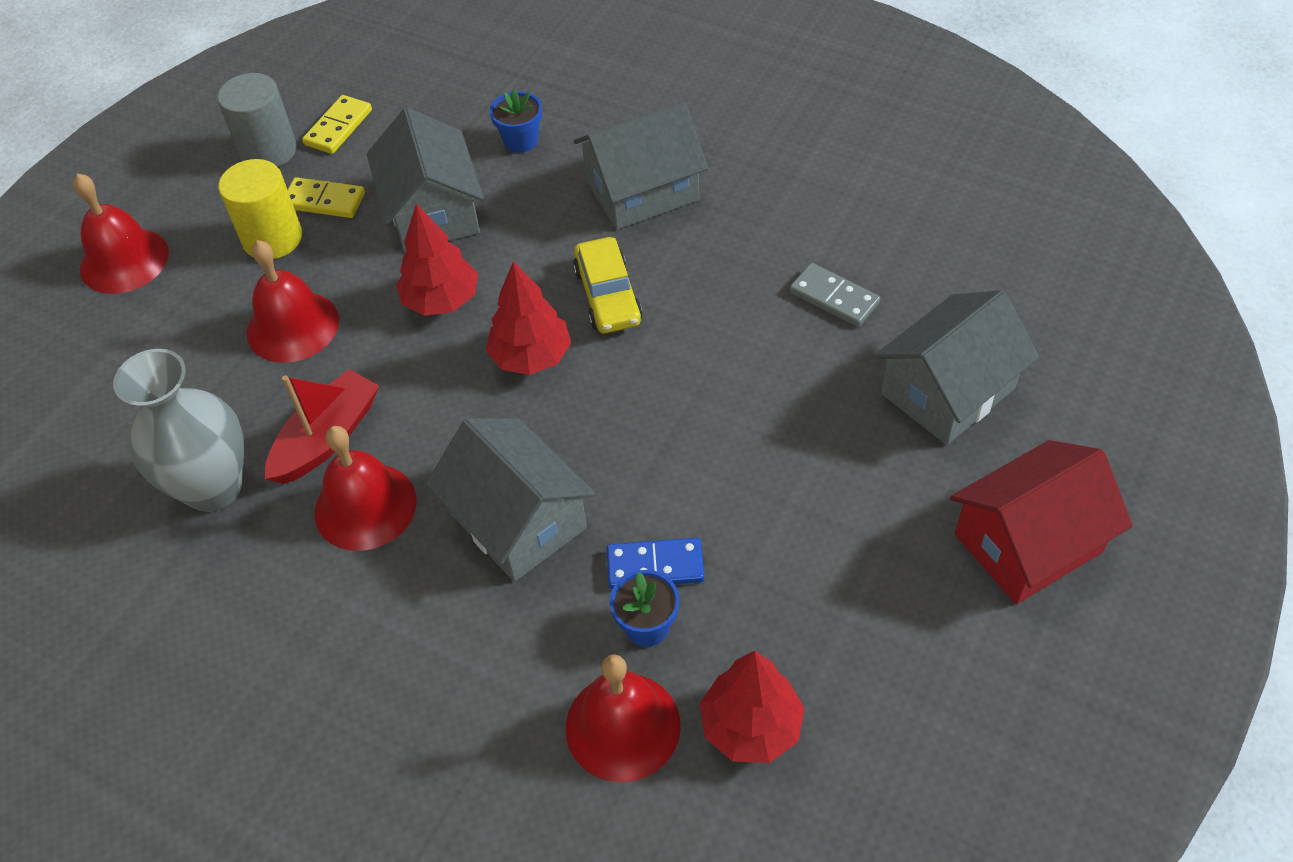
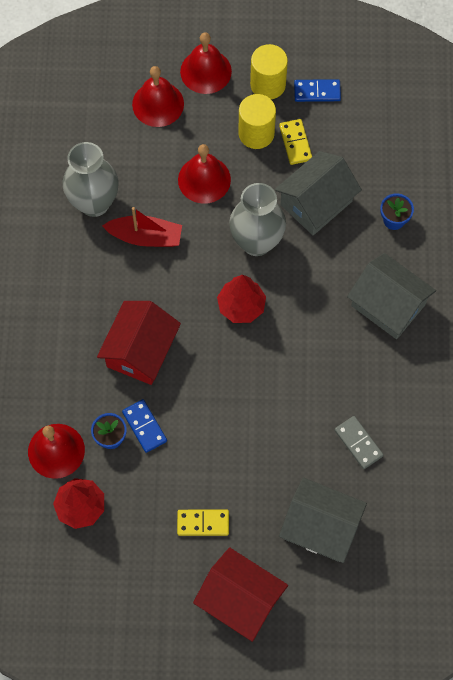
camera: 60 degrees right, 15 degrees up
(210, 198) = (268, 84): none -> yellow cylinder
(268, 151) = (317, 92): grey cylinder -> blue domino
(338, 127) = (353, 117): yellow domino -> yellow domino (203, 523)
(365, 506) = (116, 277): red bell -> red bell (158, 104)
(441, 300) = (256, 242): red tree -> grey vase
(517, 520) = (140, 351): grey house -> red house
(608, 296) = (301, 324): yellow car -> none
(834, 298) = (358, 443): grey domino -> grey domino turned 45 degrees counterclockwise

